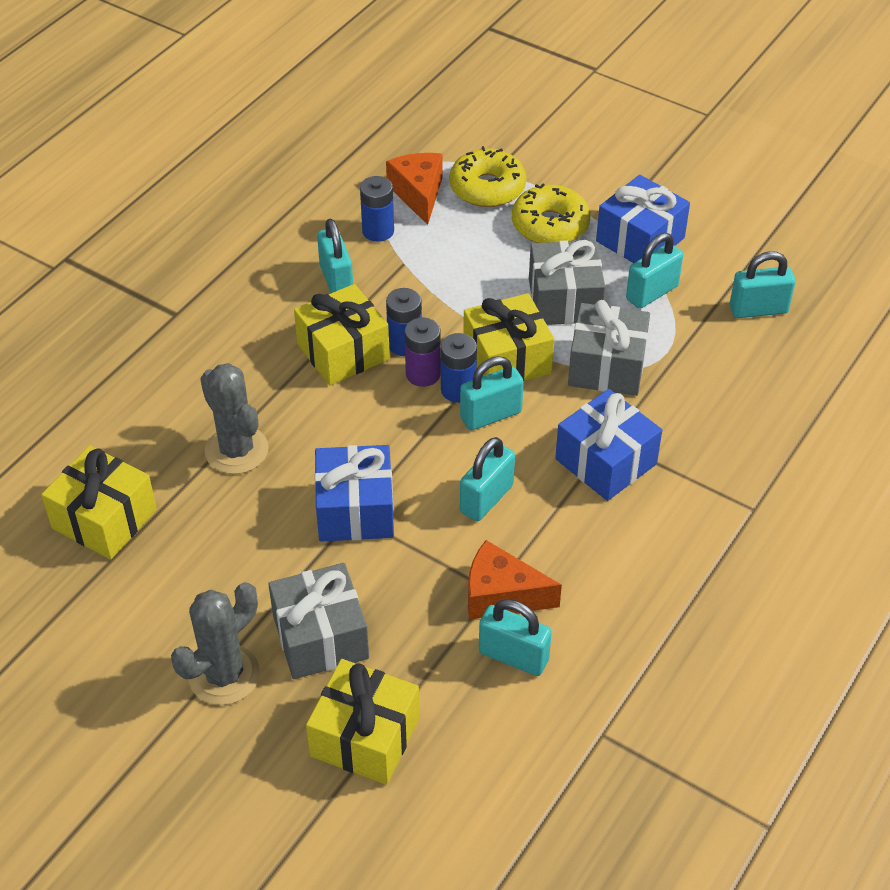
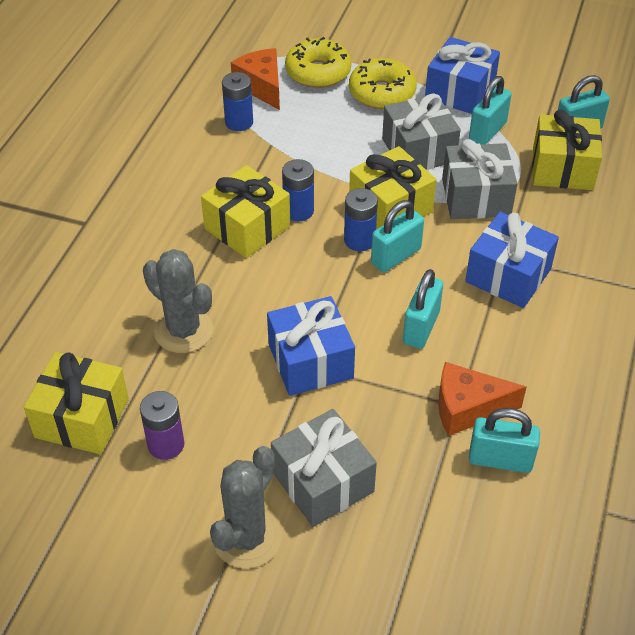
camera: 15 degrees left, 0 degrees up
(336, 280) = (218, 169): turquoise padlock -> none
(365, 737) = (398, 565): yellow gift -> yellow gift (562, 168)
(423, 374) = (324, 233): purple battery -> purple battery (166, 445)

